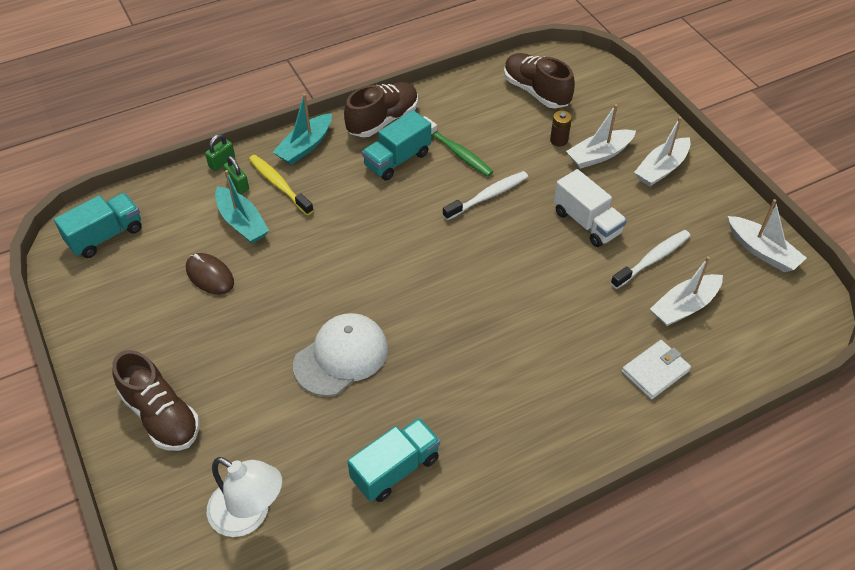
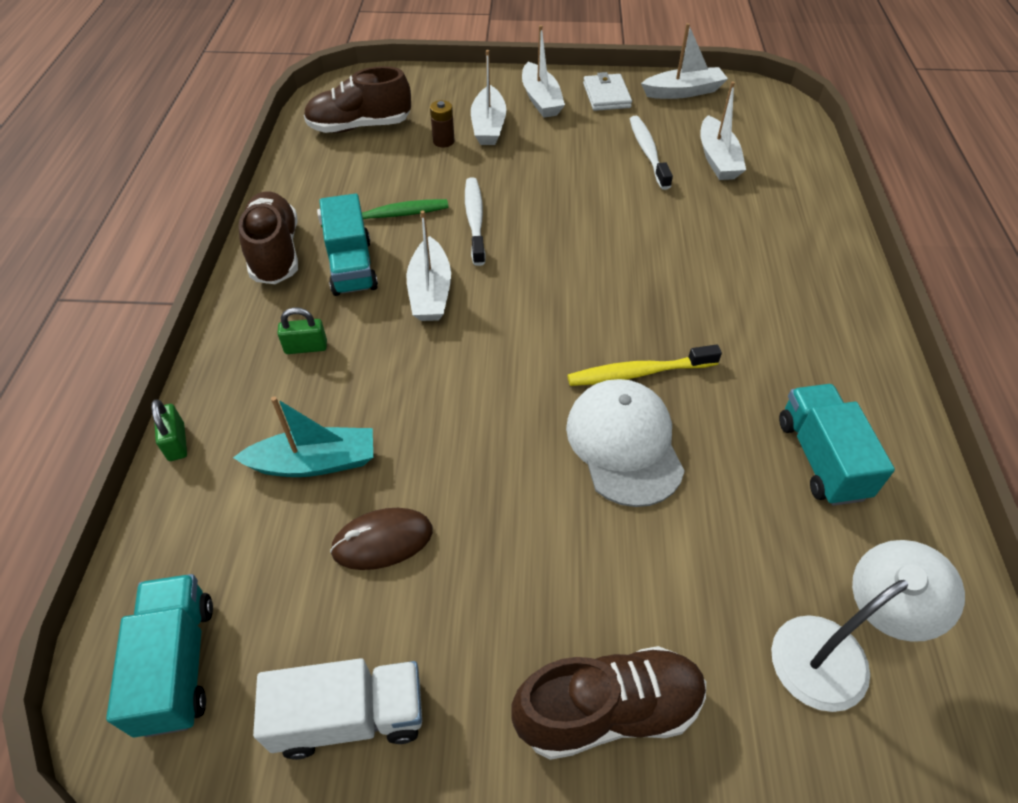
camera: 60 degrees left, 0 degrees up
(238, 184) = (238, 440): green padlock -> green padlock (306, 347)
(279, 184) = (283, 394): yellow toothbrush -> yellow toothbrush (638, 373)
(305, 146) = (242, 340): turquoise boat -> none
(403, 206) = (430, 291): none -> white boat
(586, 222) = (570, 171): white truck -> white truck (350, 717)
(655, 371) = (783, 208): white wallet -> white wallet (606, 96)

